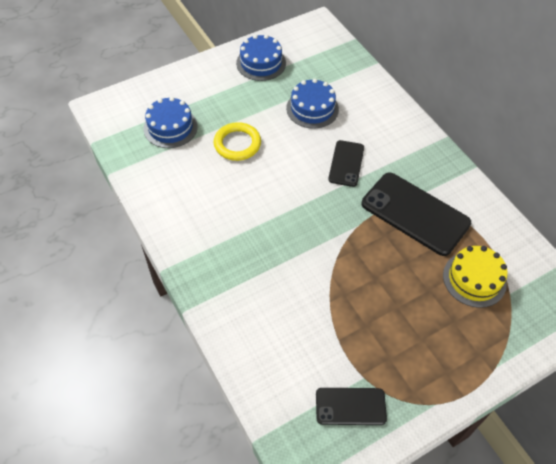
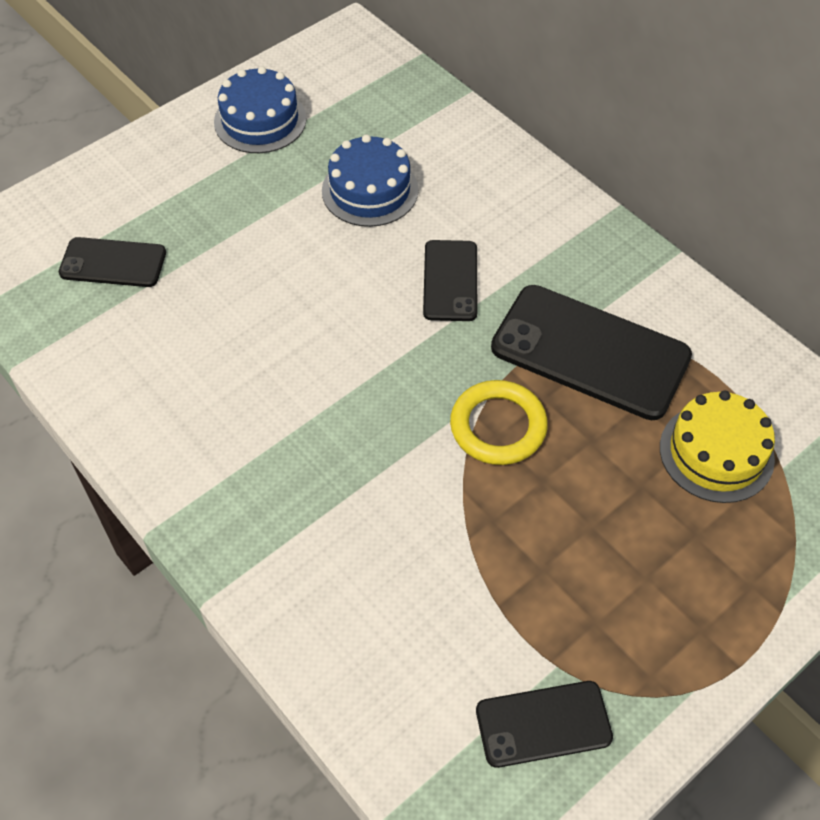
camera: 10 degrees left, 0 degrees up
(170, 127) = (113, 263): blue cake -> black phone
(237, 144) = (244, 275): yellow ring -> yellow ring (498, 426)

